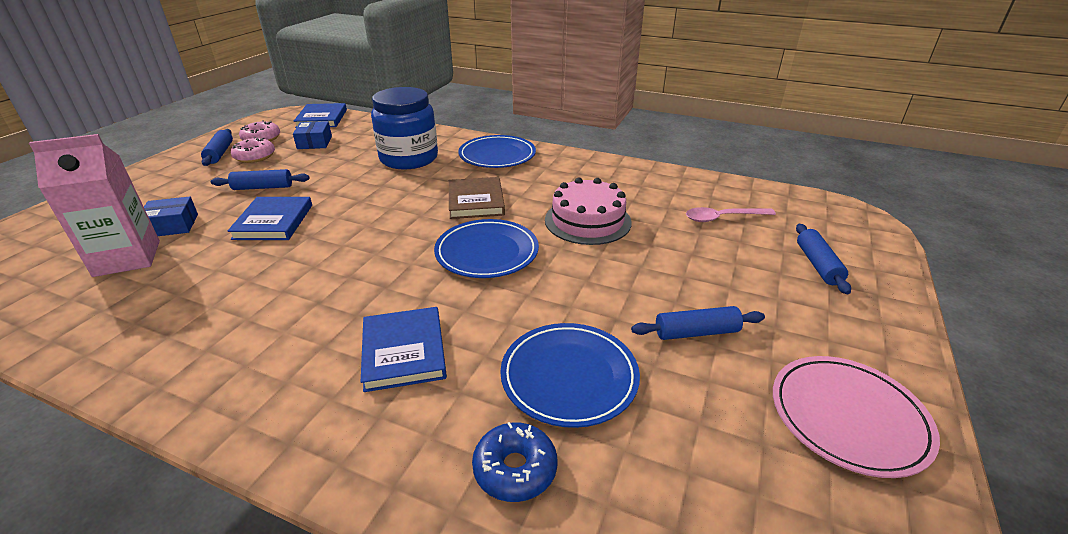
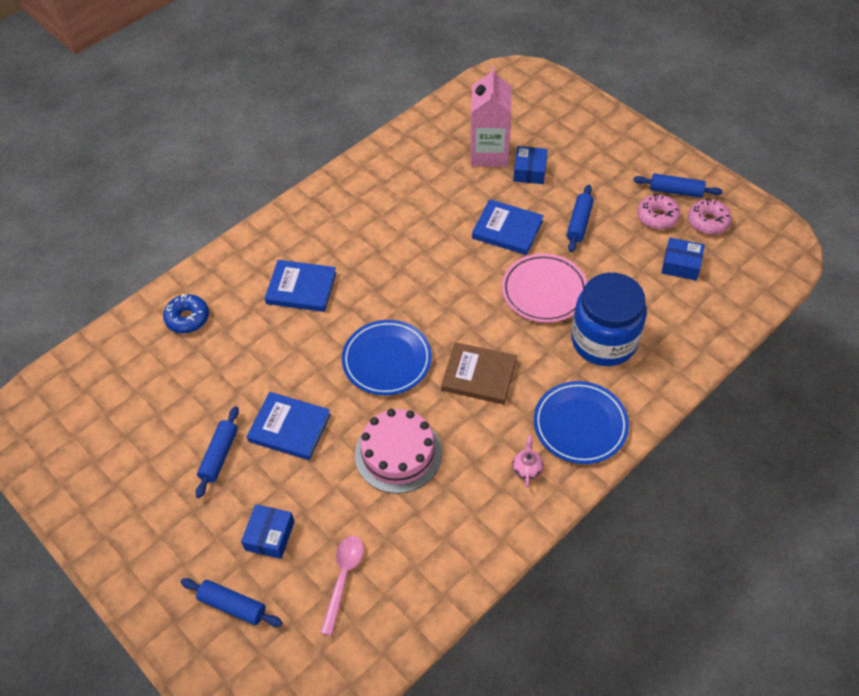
camera: 115 degrees right, 20 degrees up
(322, 118) = (760, 275): blue book -> blue book (289, 428)
(552, 167) = (527, 469): none -> pink teapot
(569, 377) = (229, 364): blue plate -> none
(736, 265) = (270, 535): none -> blue box
(848, 417) = (108, 494): pink plate -> pink plate (544, 291)

